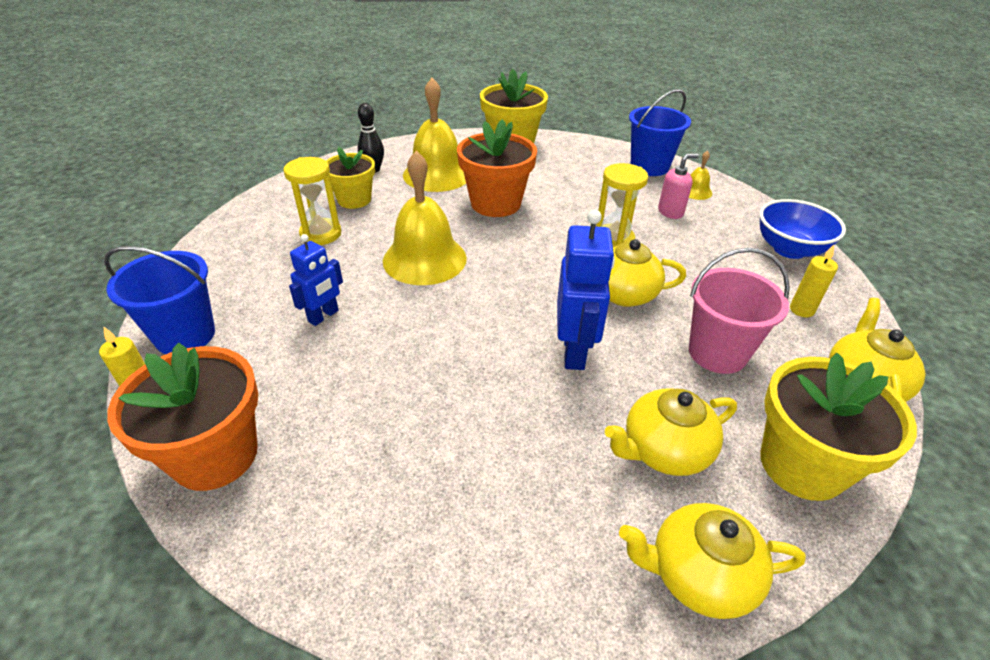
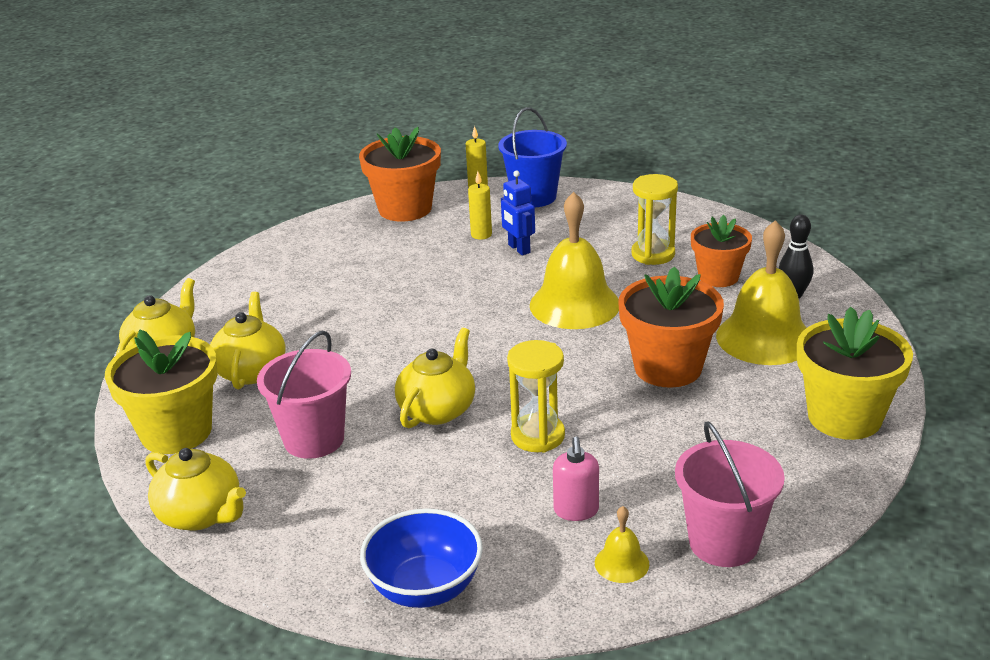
camera: 115 degrees right, 10 degrees down
(354, 200) = (718, 277): yellow flower pot -> orange flower pot
(574, 351) = (382, 358): blue robot -> none
(649, 167) = (723, 543): blue bucket -> pink bucket
(801, 310) = (318, 531): yellow candle -> yellow candle (481, 235)

